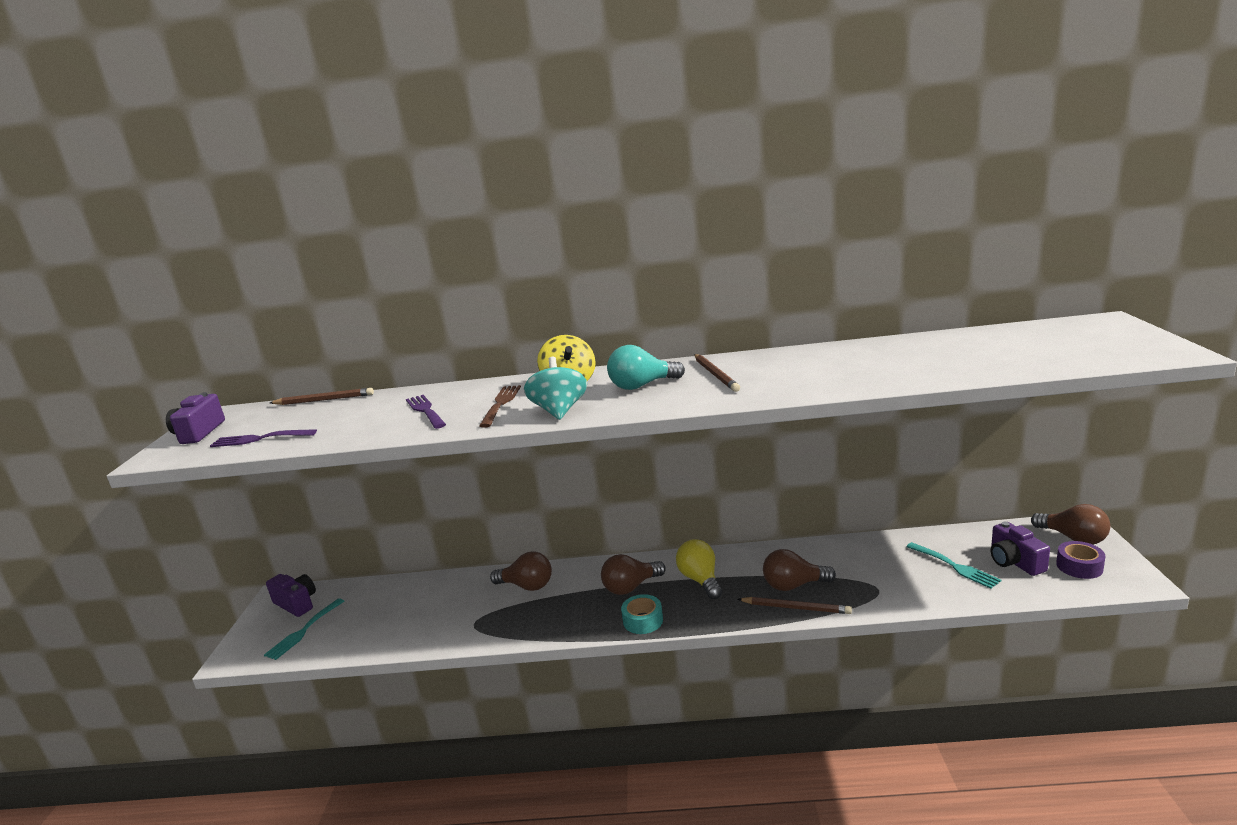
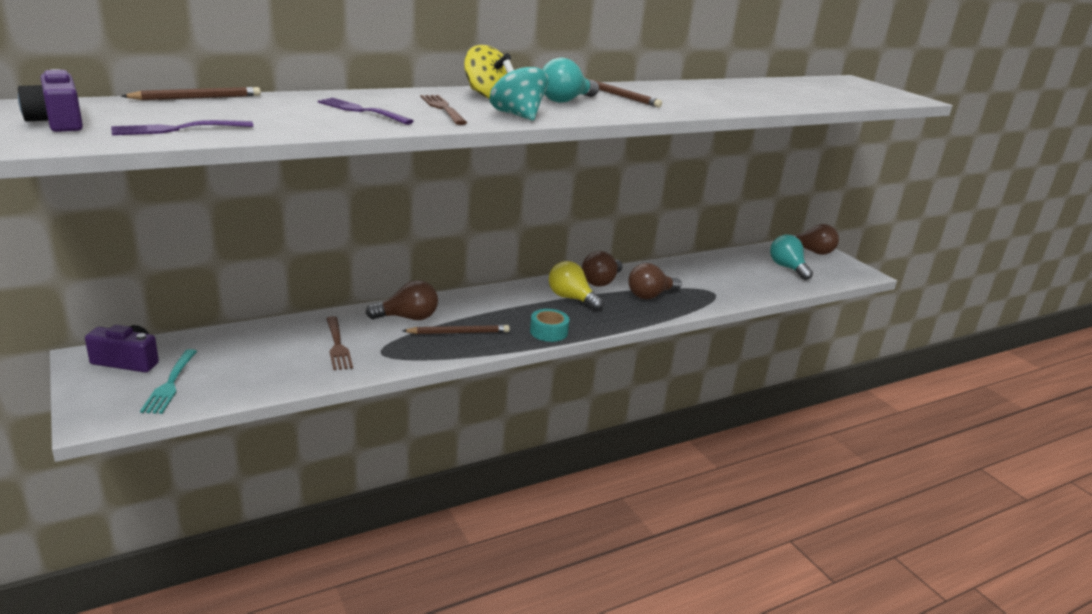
camera: 35 degrees left, 5 degrees up
(447, 610) = (337, 345): none -> brown fork
(631, 587) = (513, 309): brown light bulb -> brown light bulb (601, 282)
(796, 607) = (665, 310): brown pencil -> brown pencil (458, 332)
(955, 566) = (752, 274): turquoise fork -> none
(1014, 562) = (787, 268): purple camera -> turquoise light bulb
(1079, 566) = (827, 268): purple tape -> none

